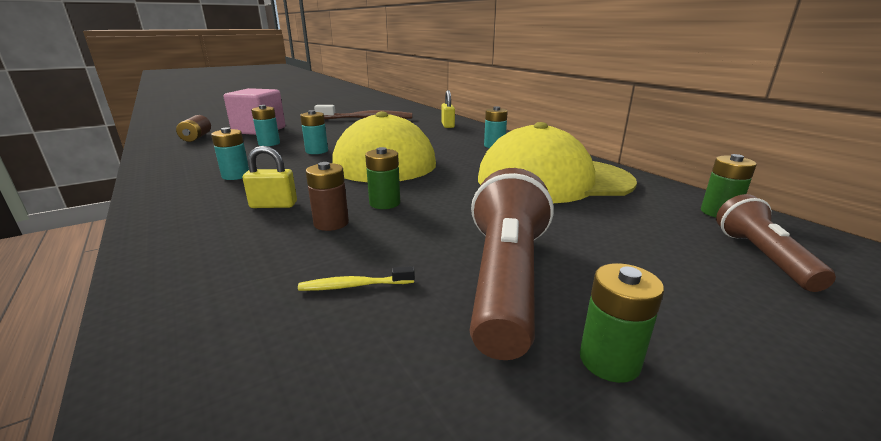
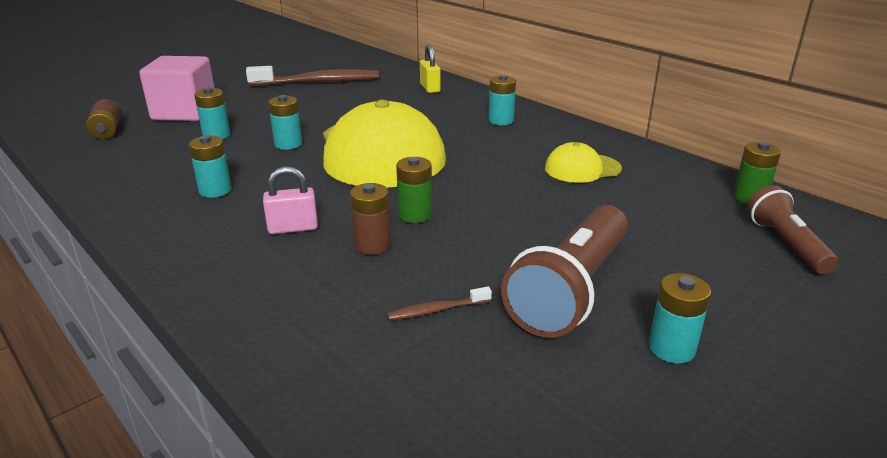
camera: 10 degrees left, 5 degrees up
(273, 205) = (293, 228): yellow padlock -> pink padlock
(354, 286) = (437, 310): yellow toothbrush -> brown toothbrush
(506, 279) = (571, 289): brown flashlight -> brown flashlight turned 150 degrees counterclockwise
(553, 180) = (582, 168): yellow cap -> yellow cap, size x0.46
(609, 360) = (671, 348): green battery -> turquoise battery

